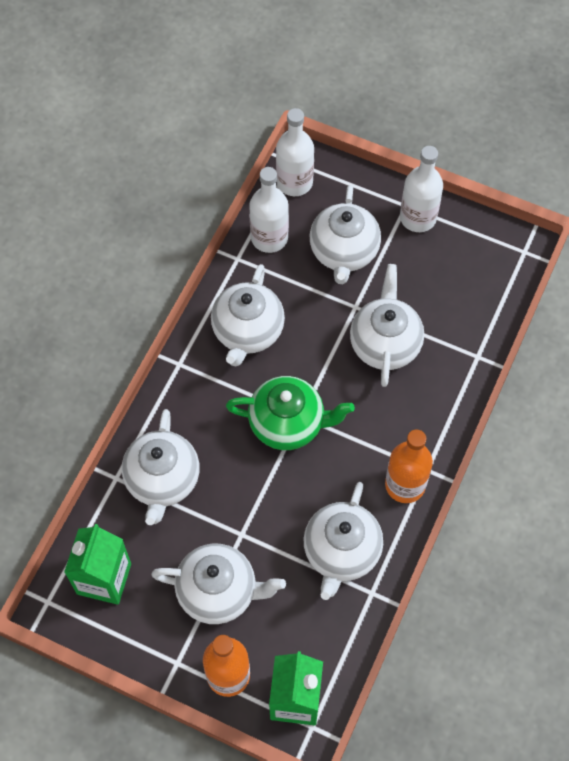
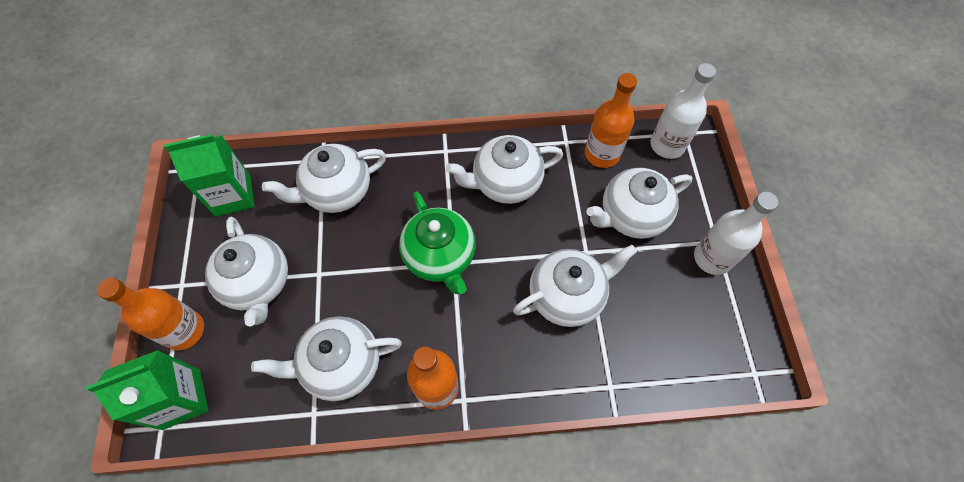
camera: 60 degrees right, 0 degrees up
(269, 238) = (602, 154): white bottle -> orange bottle

